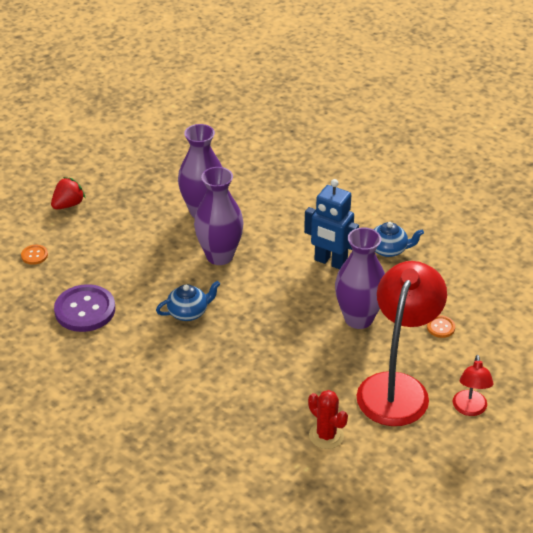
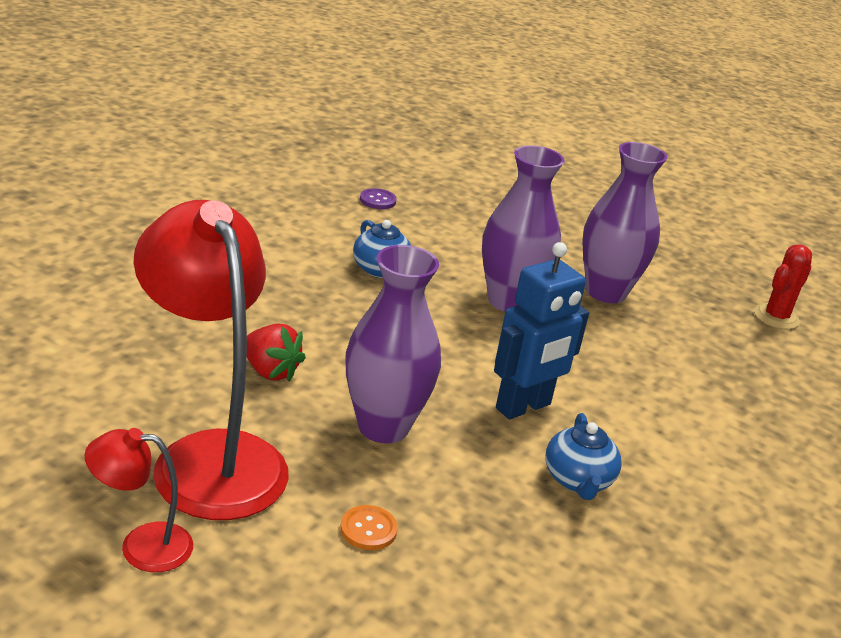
camera: 80 degrees right, 10 degrees down
(34, 255) = (473, 173): orange button -> none
(68, 204) = (578, 196): red strawberry -> red strawberry (270, 371)
(85, 310) = (377, 200): purple button -> purple button, size x0.46
(326, 435) = (113, 371): red cactus -> red cactus (776, 317)
(330, 262) = (523, 407): blue robot -> blue robot turned 150 degrees counterclockwise
(397, 387) = (210, 456): red lamp -> red lamp turned 135 degrees counterclockwise

